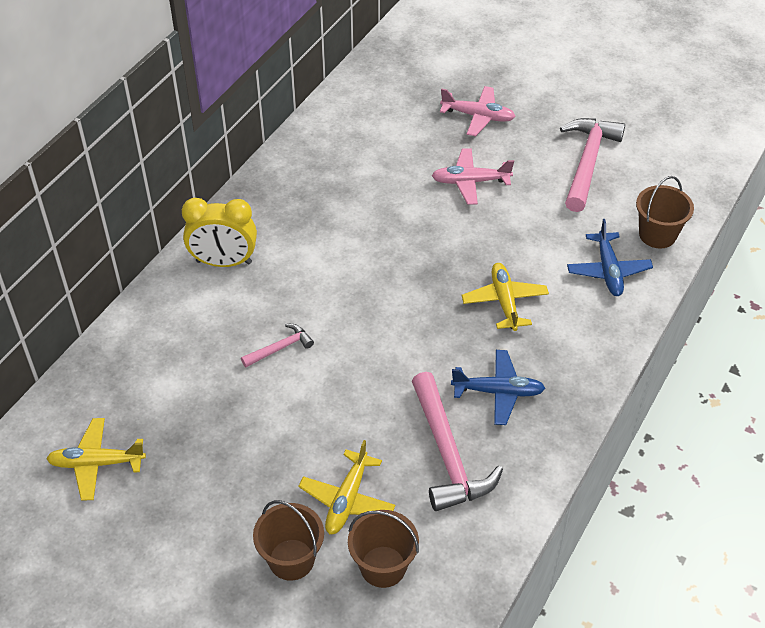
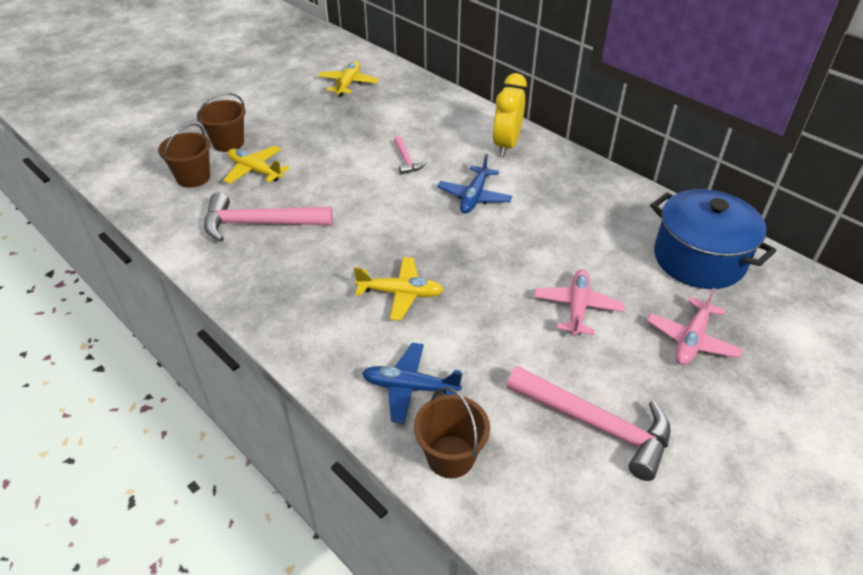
camera: 105 degrees right, 5 degrees down
(376, 112) = (699, 259): none -> blue pot
(498, 392) = (301, 265): blue plane -> blue plane (474, 197)

